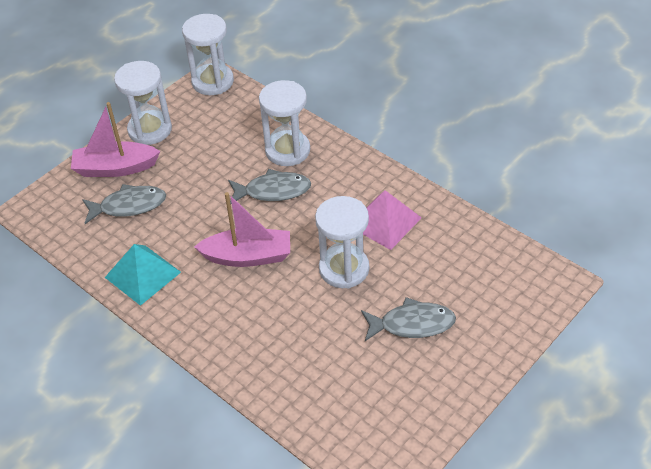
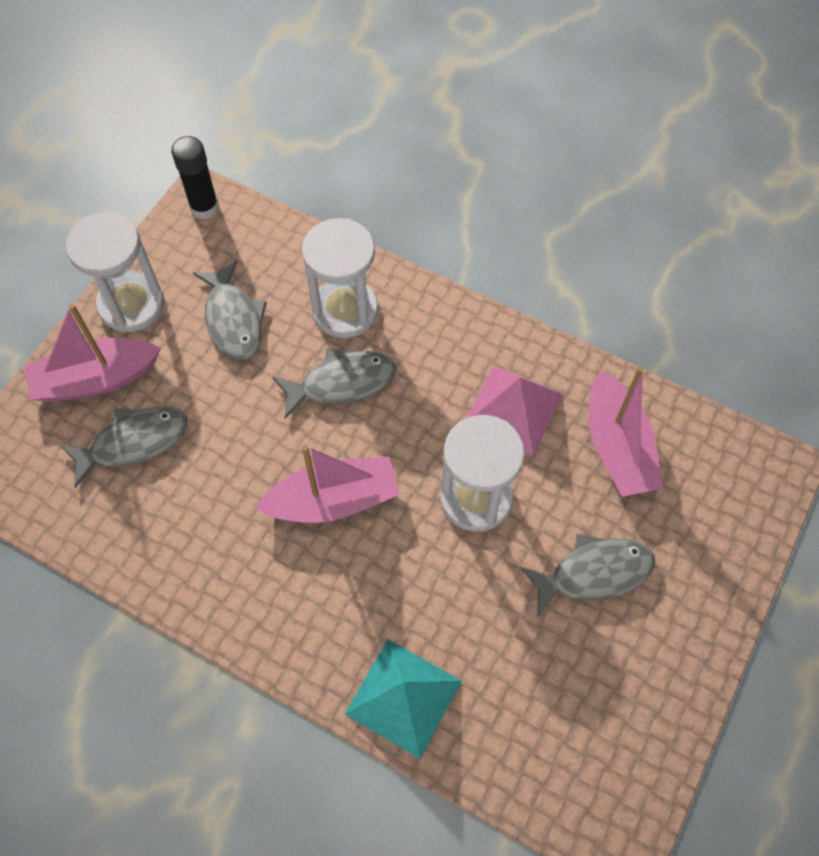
camera: 15 degrees left, 15 degrees up
(142, 274) = (185, 558): turquoise pyramid -> turquoise pyramid (403, 697)
(212, 81) = (204, 207): white hourglass -> black glue stick
(213, 146) = (233, 320): none -> grey fish
(450, 253) = (617, 447): none -> pink boat

